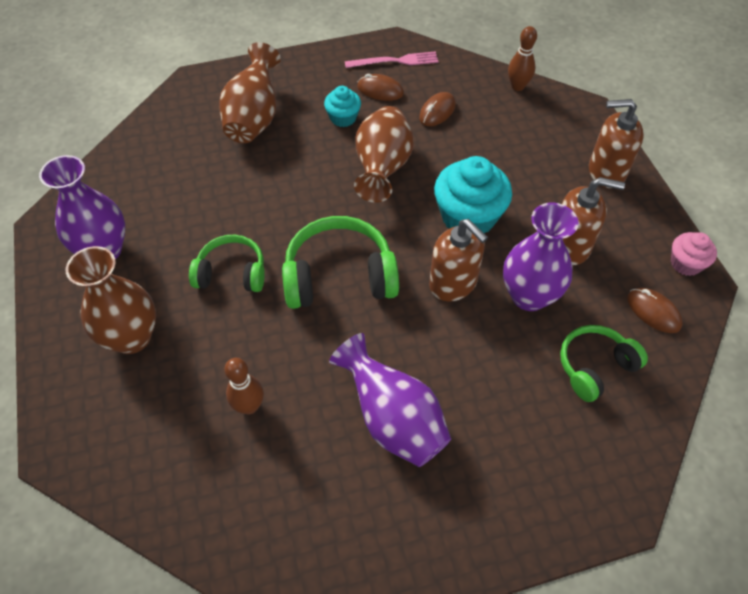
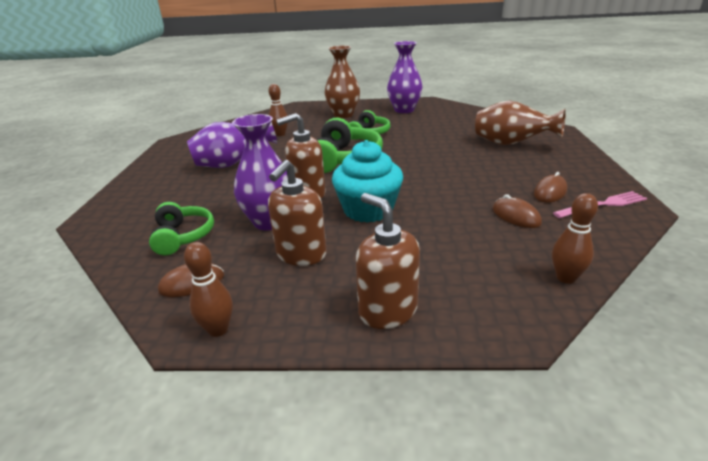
camera: 110 degrees right, 25 degrees down
(343, 118) = (509, 173): turquoise cupcake -> none
(382, 169) = (440, 182): brown vase -> none
(395, 61) = (602, 205): pink fork -> pink fork turned 120 degrees counterclockwise
(606, 172) = (387, 310): brown soap dispenser -> brown soap dispenser turned 60 degrees counterclockwise
(685, 263) = (218, 329): pink cupcake -> brown bowling pin

